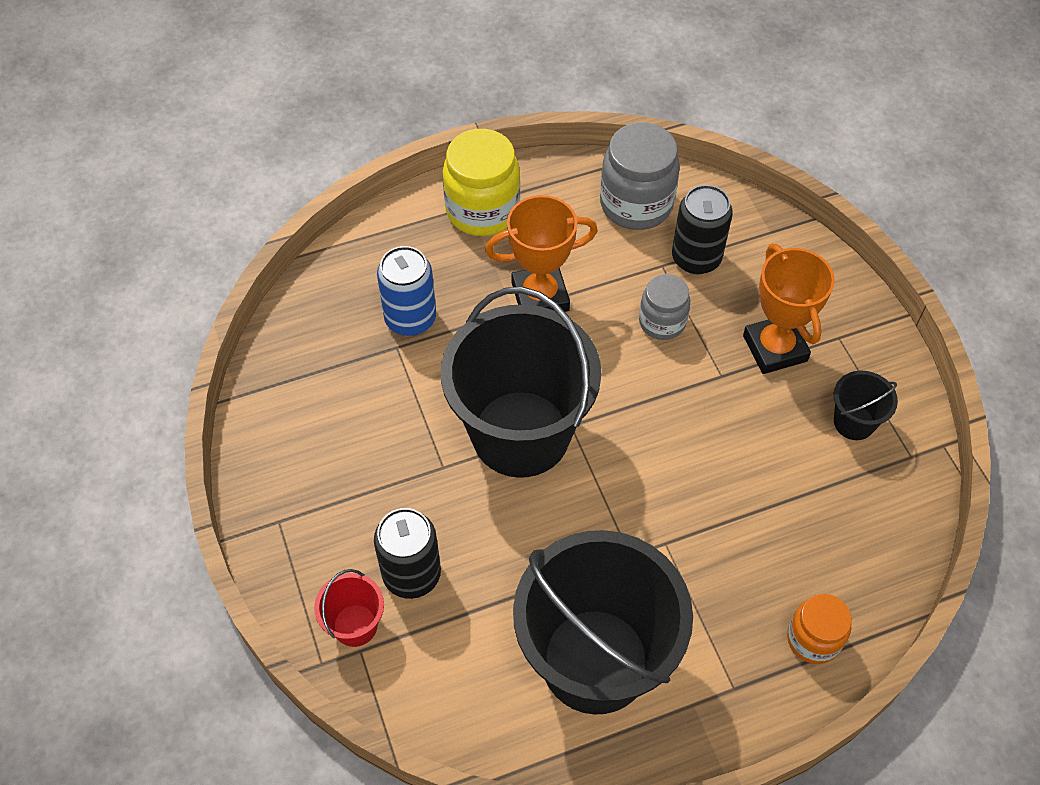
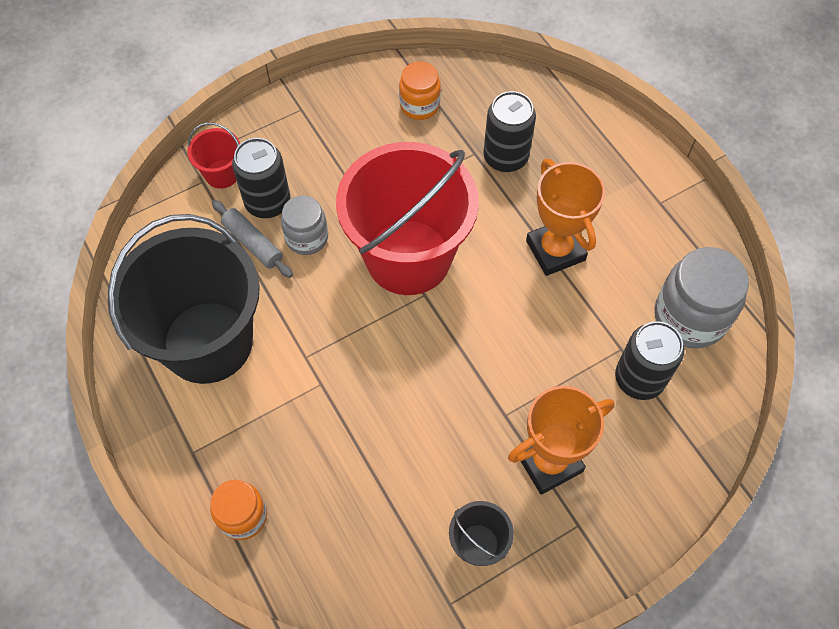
camera: 80 degrees right, 5 degrees up
(313, 390) = (419, 105): none -> orange jar
(410, 318) = (505, 157): blue can -> black can
(467, 597) = (253, 243): none -> grey rolling pin
(482, 210) = (639, 190): yellow jar -> none
(520, 433) = (408, 257): black bucket -> red bucket
(662, 322) = (553, 356): grey jar -> grey jar (307, 238)

